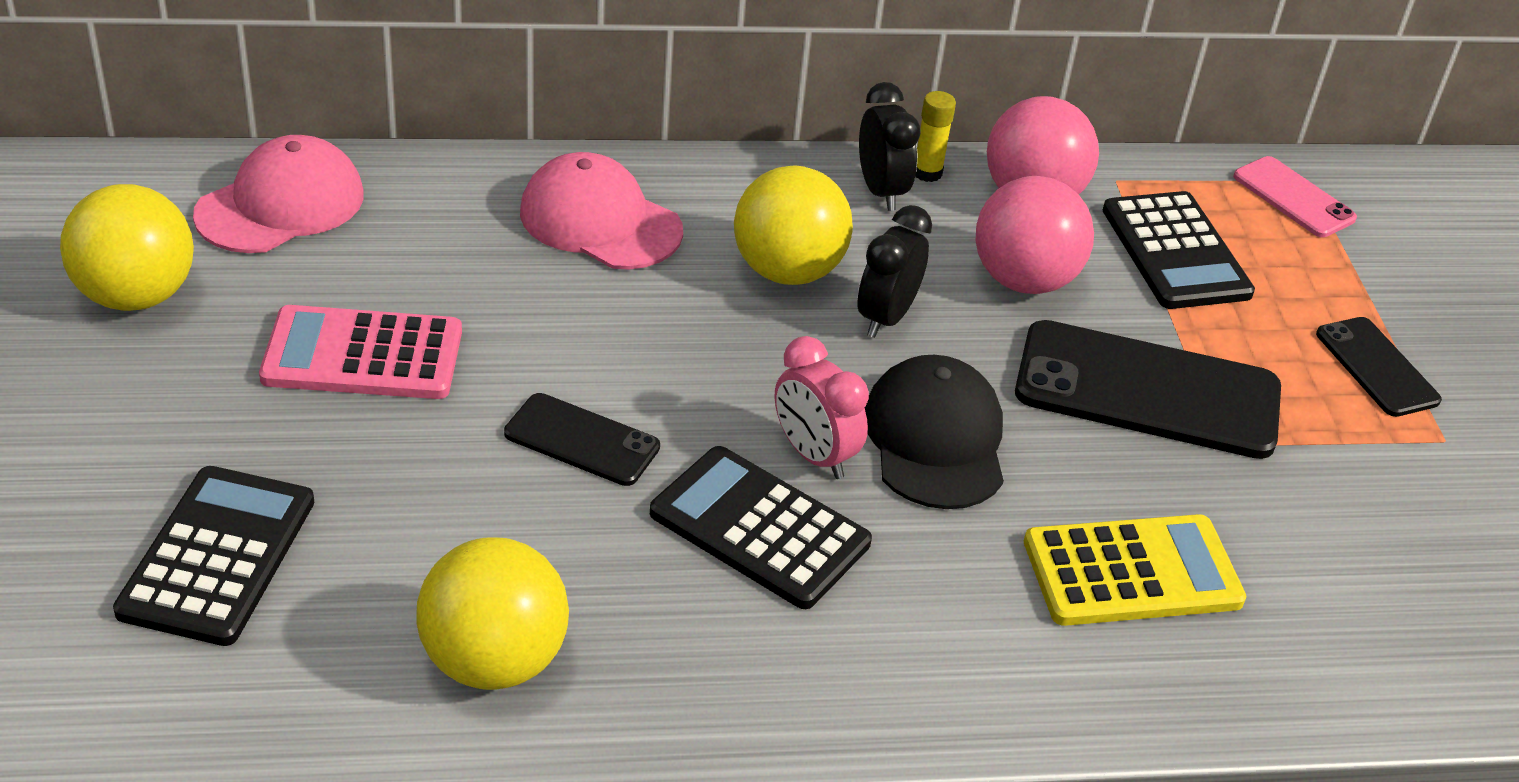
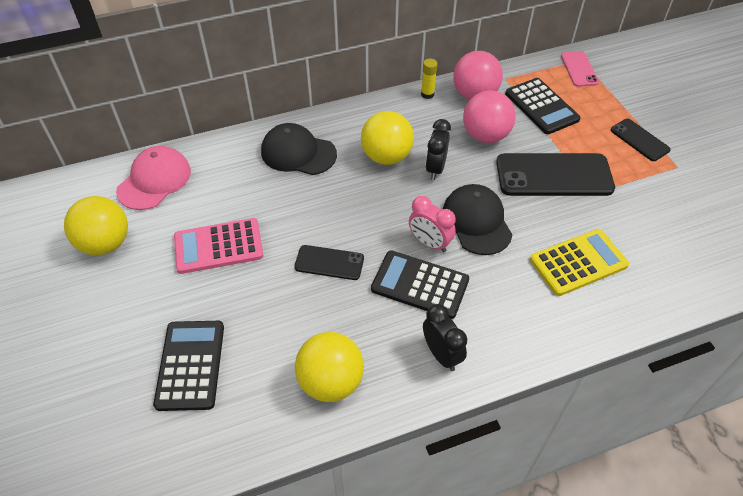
camera: 10 degrees left, 10 degrees up
(600, 221) = (298, 153): pink cap -> black cap
(881, 191) = (411, 108): black clock -> black clock (441, 354)
(1293, 198) = (579, 69): pink phone -> pink phone turned 45 degrees clockwise

